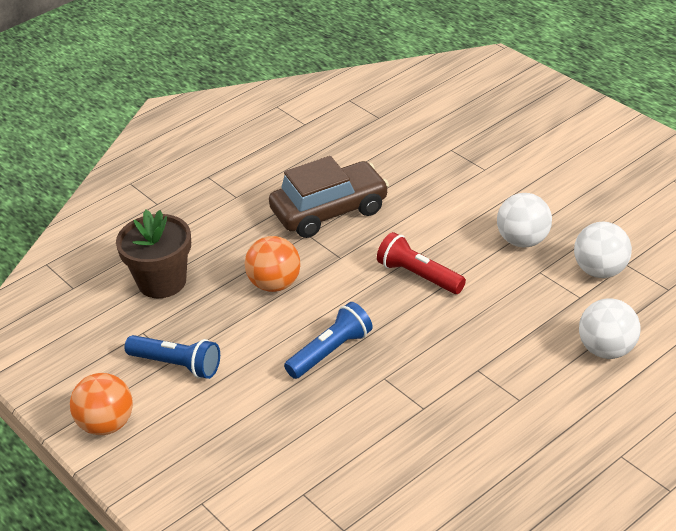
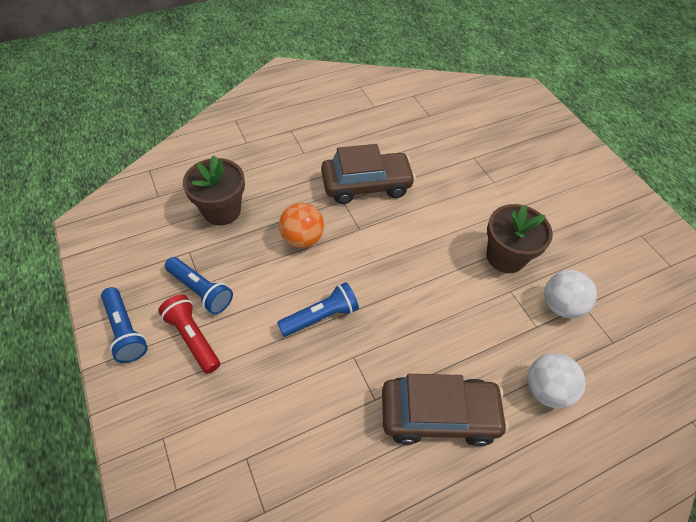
camera: 10 degrees right, 15 degrees up
(106, 424) = (125, 331): orange ball -> blue flashlight
(419, 276) = (413, 264): red flashlight -> red flashlight (193, 337)
(498, 402) = (439, 415): none -> brown car
(523, 241) = (505, 257): white ball -> brown flower pot

